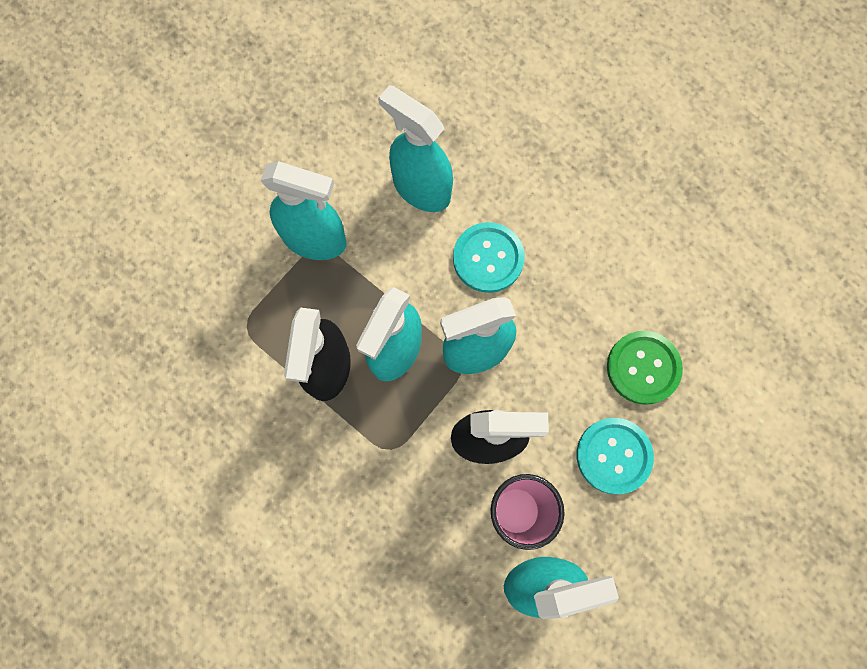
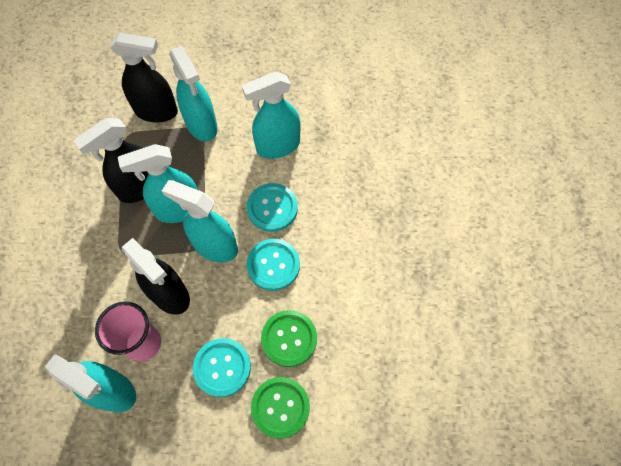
camera: 45 degrees right, 10 degrees down
(247, 270) = (157, 111): none -> black spray bottle
(421, 188) = (277, 146): turquoise spray bottle -> turquoise spray bottle turned 105 degrees counterclockwise
(552, 314) = (273, 265): none -> turquoise button
(703, 436) = (280, 407): none -> green button

